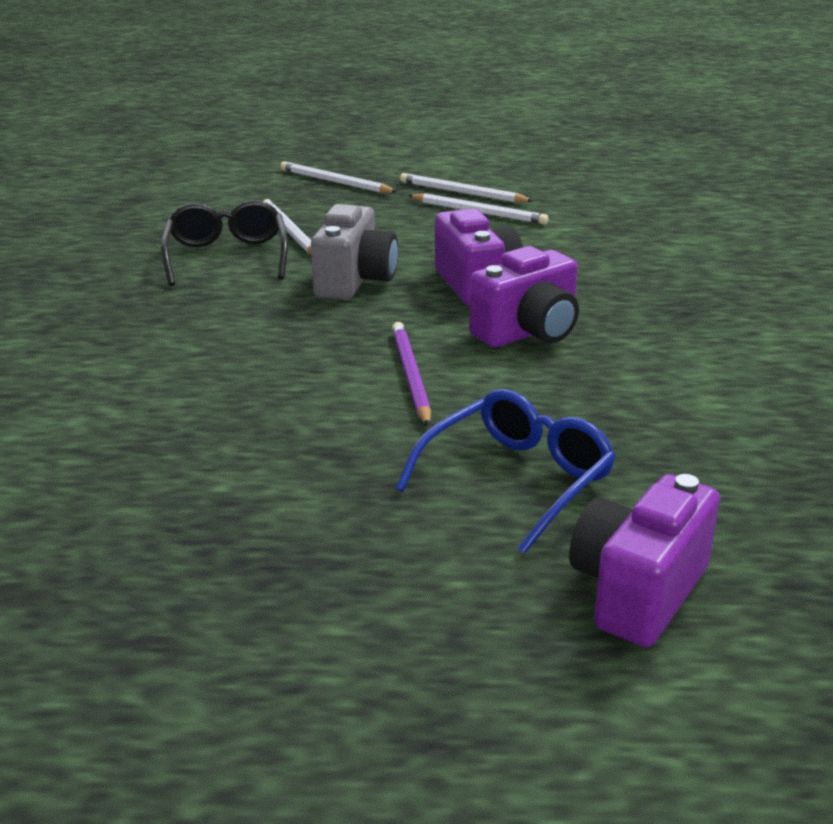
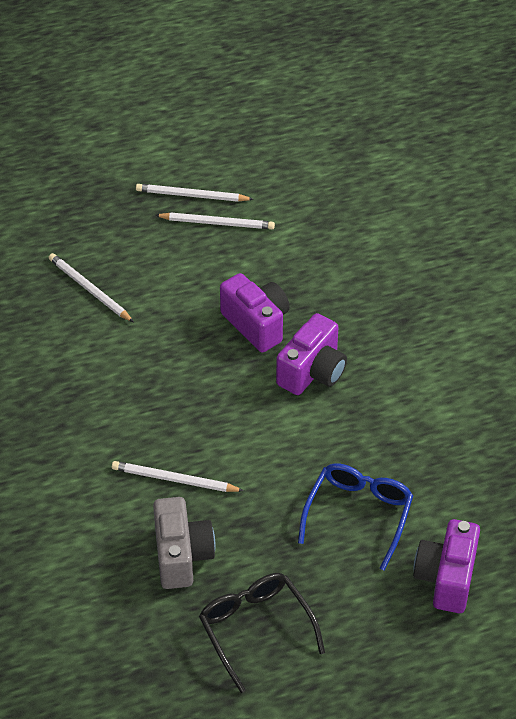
camera: 20 degrees left, 20 degrees up
(227, 257) = (62, 336): black glasses -> black glasses (256, 629)
(335, 182) = (84, 204): white pencil -> white pencil (175, 480)
(355, 281) = (171, 343): grey camera -> grey camera (182, 555)
(410, 376) = (259, 439): purple pencil -> none

